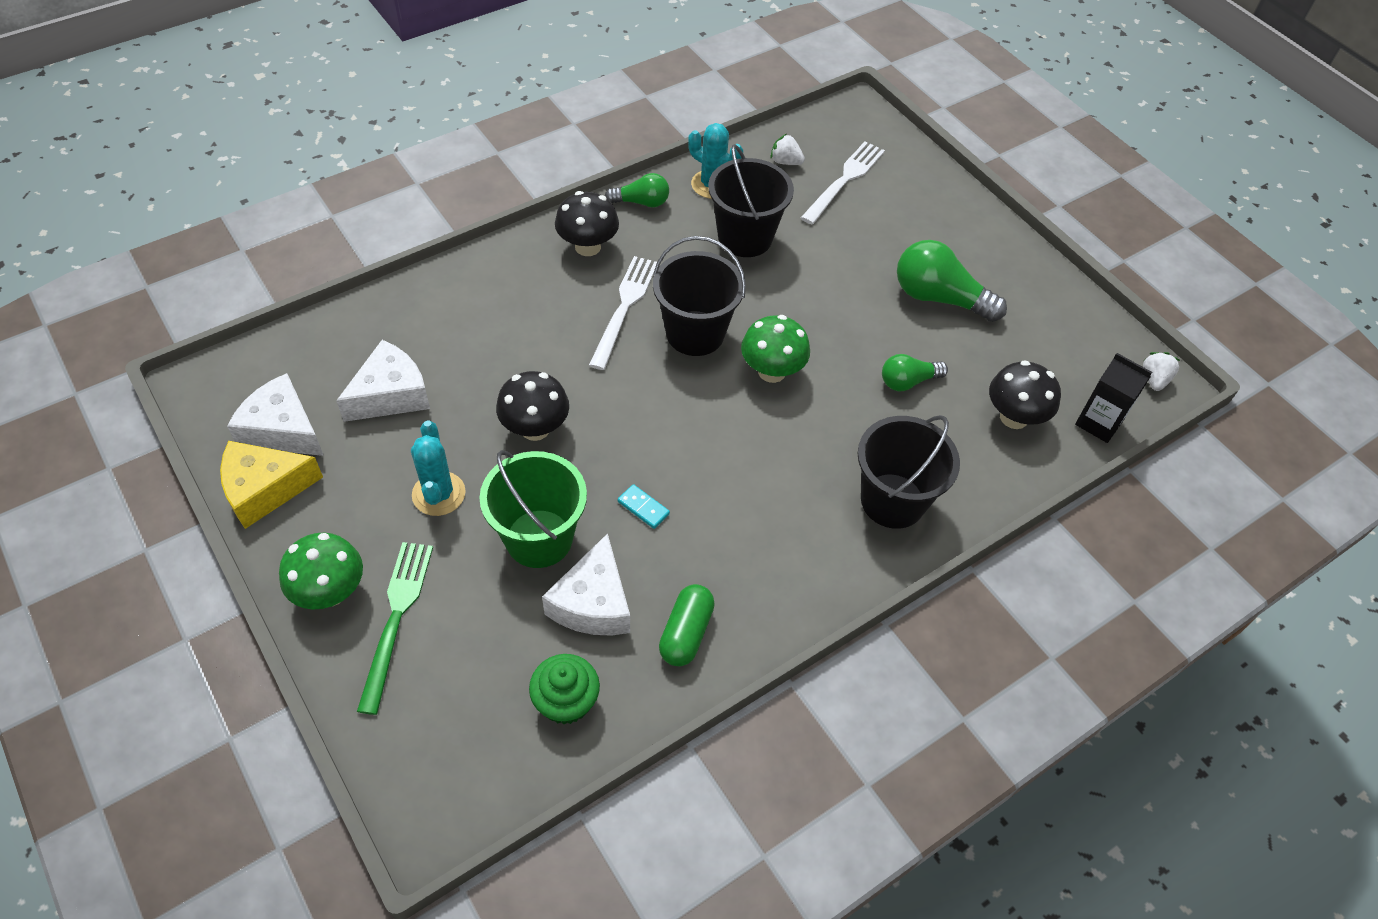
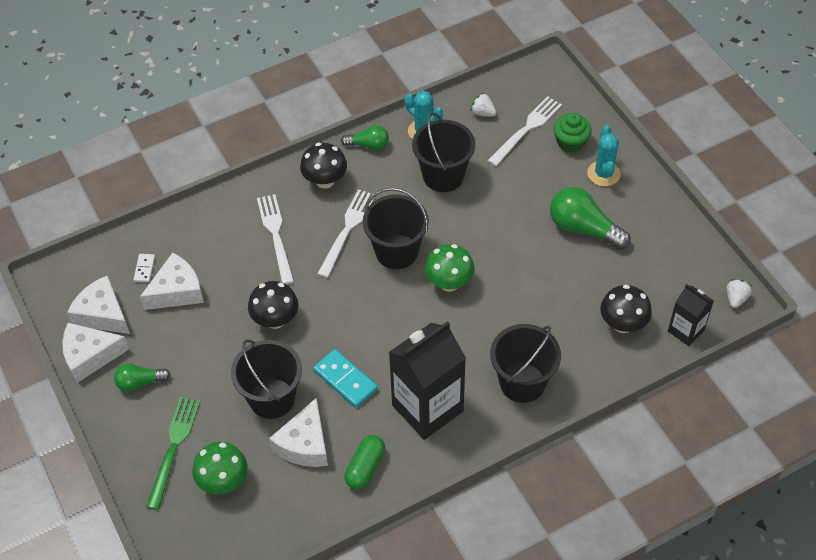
camera: 10 degrees right, 0 degrees up
(265, 489) = (90, 356): yellow cheese -> white cheese
(330, 592) = (131, 428): green mushroom -> green mushroom (223, 481)
(342, 366) = (144, 269): none -> white domino
(438, 494) = (206, 364): turquoise cactus -> turquoise cactus (603, 174)
(526, 317) = (276, 235): none -> white fork
(539, 538) = (272, 398): green bucket -> black bucket
(566, 701) = (281, 508): green cupcake -> green cupcake (570, 142)
(643, 508) = (345, 380): turquoise domino -> turquoise domino, size x1.83
(765, 542) = (427, 408): none -> black carton
(908, 381) = (548, 294): green light bulb -> green light bulb (140, 382)

